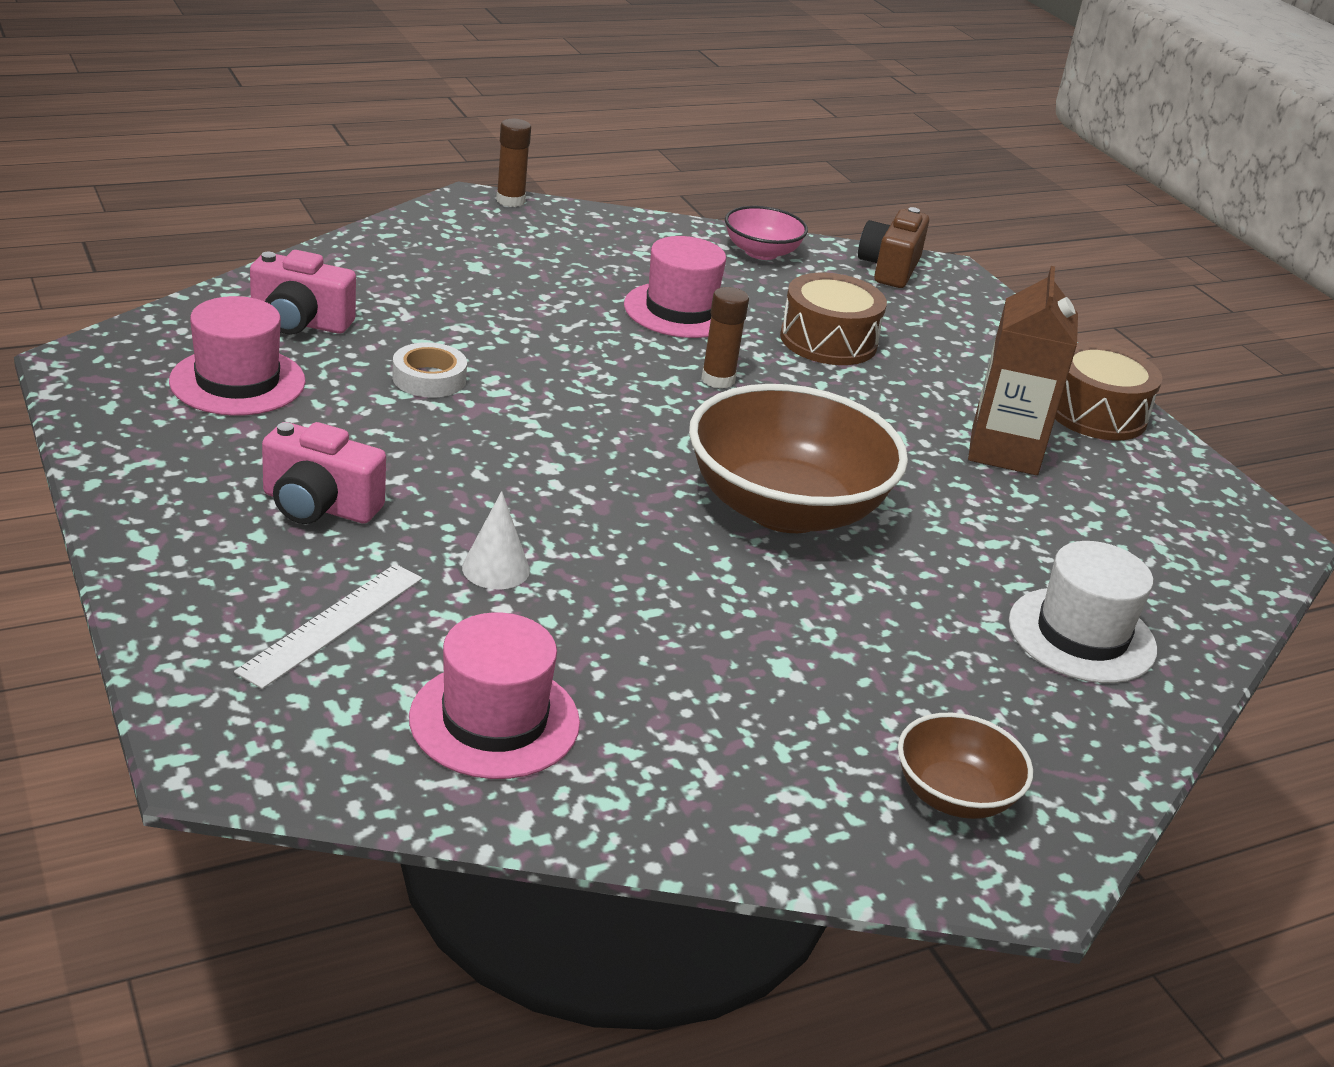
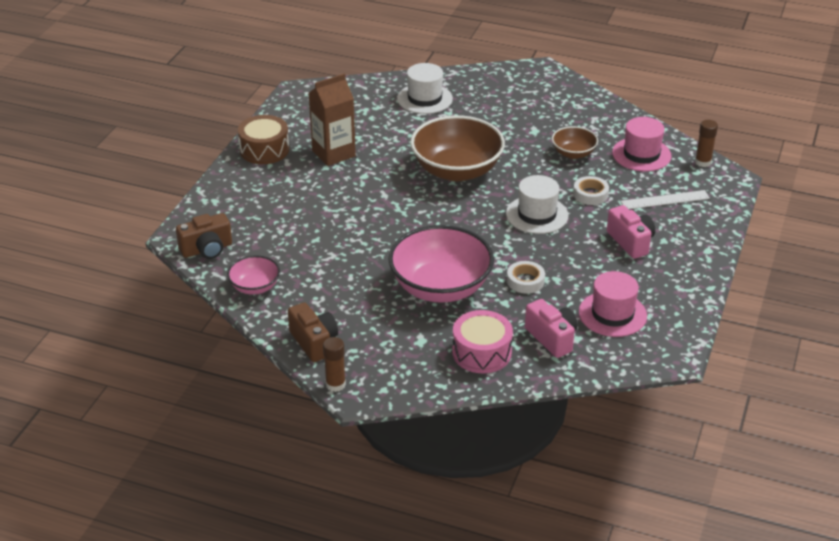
camera: 130 degrees left, 5 degrees up
(379, 278) = (481, 352): none -> pink drum
(496, 569) = (590, 194): white cone -> white tape
(539, 328) = (440, 287): none -> pink bowl
(543, 486) = (537, 215): none -> white hat
(598, 226) = (314, 342): none -> brown camera
(680, 310) = (357, 269): pink hat -> none
(718, 380) = (398, 228): brown glue stick -> brown glue stick (703, 162)
(828, 340) = (315, 225): brown drum -> none
(954, 795) = (533, 87): brown bowl -> brown bowl (573, 153)

